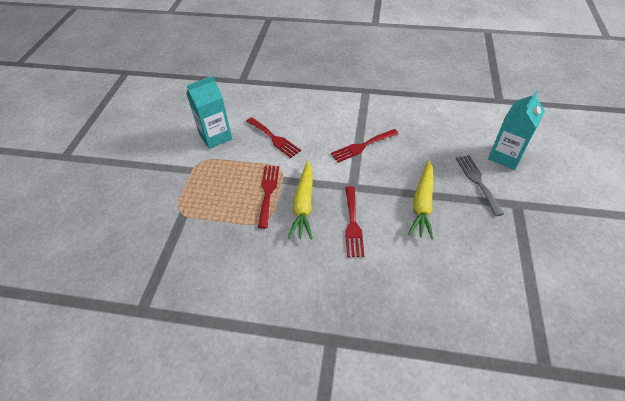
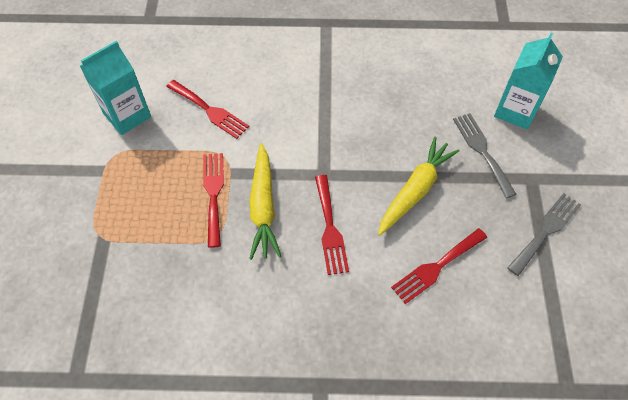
camera: 10 degrees left, 10 degrees up
(362, 146) = (330, 112): red fork -> red fork (436, 267)
(422, 204) = (415, 190): yellow carrot -> yellow carrot turned 150 degrees counterclockwise
(528, 243) = (546, 231): none -> grey fork

